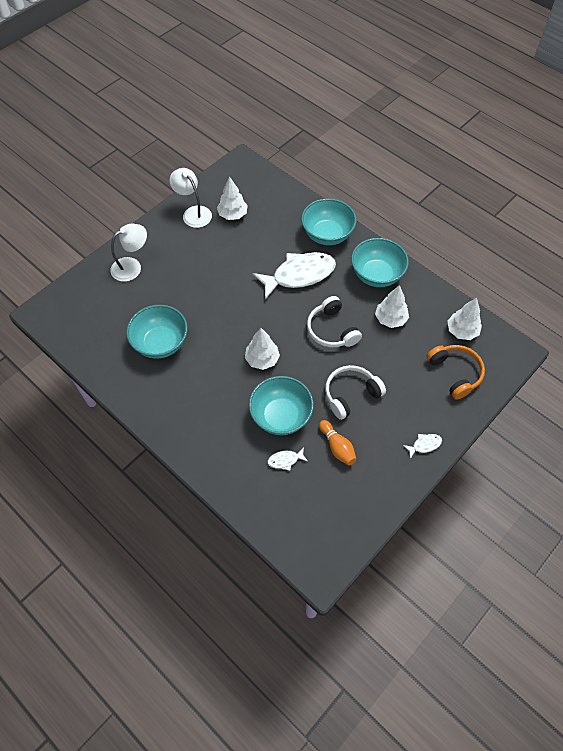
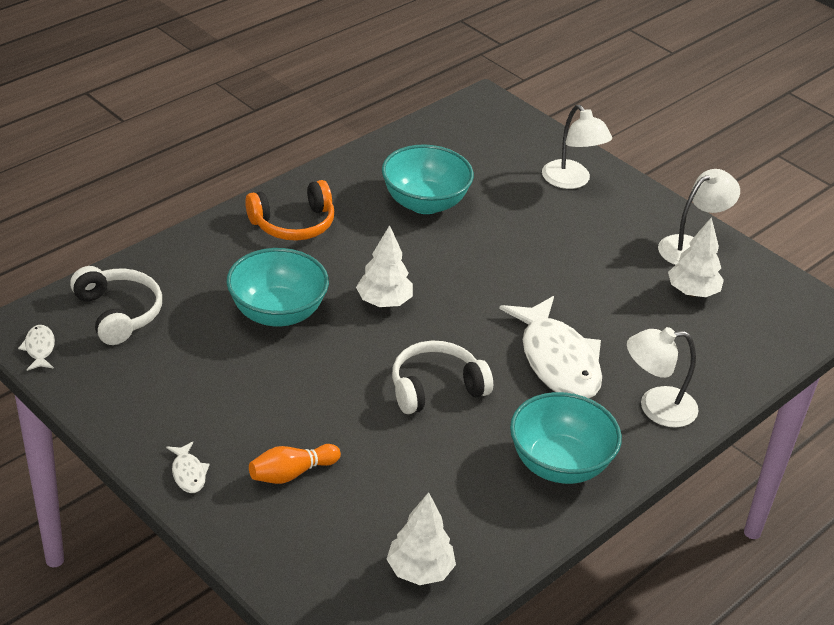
camera: 90 degrees right, 20 degrees down
(285, 460) = (201, 310): white fish -> white fish (39, 348)
(327, 235) = (656, 407): turquoise bowl -> white lamp
(337, 447) = (210, 368): orange bowling pin -> orange bowling pin (291, 473)
(351, 394) = (302, 396): white headphones -> white headphones (118, 313)
(390, 319) = (454, 469): white tree -> none
(455, 373) = (324, 542): orange headphones -> orange headphones (293, 224)

